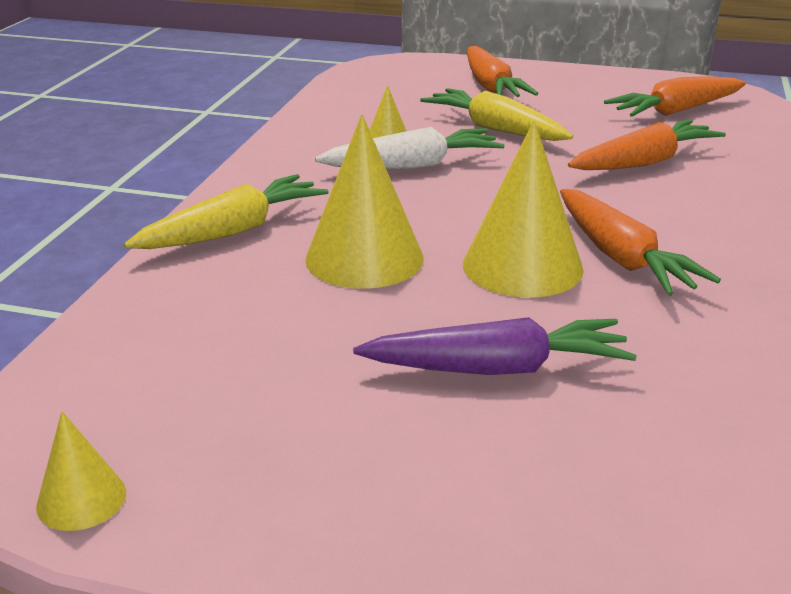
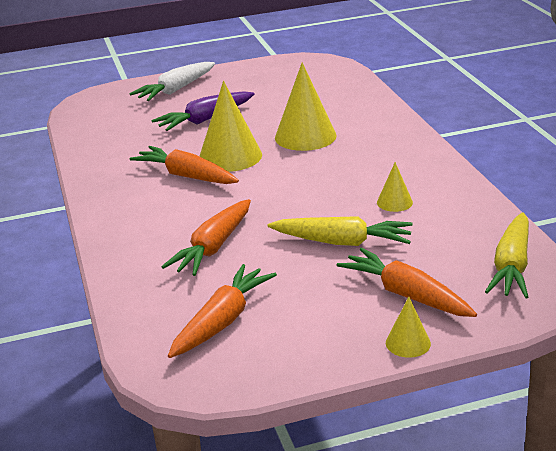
camera: 150 degrees right, 0 degrees up
(81, 499) = (290, 61): yellow cone -> yellow cone (408, 343)
(233, 230) = (383, 127): yellow carrot -> yellow carrot (511, 266)
(413, 166) = (354, 191): white carrot -> white carrot (175, 90)

